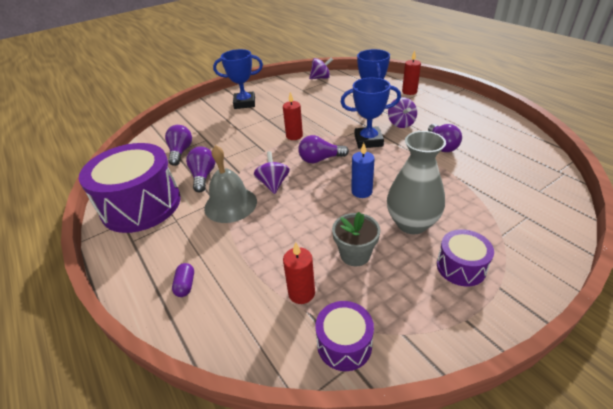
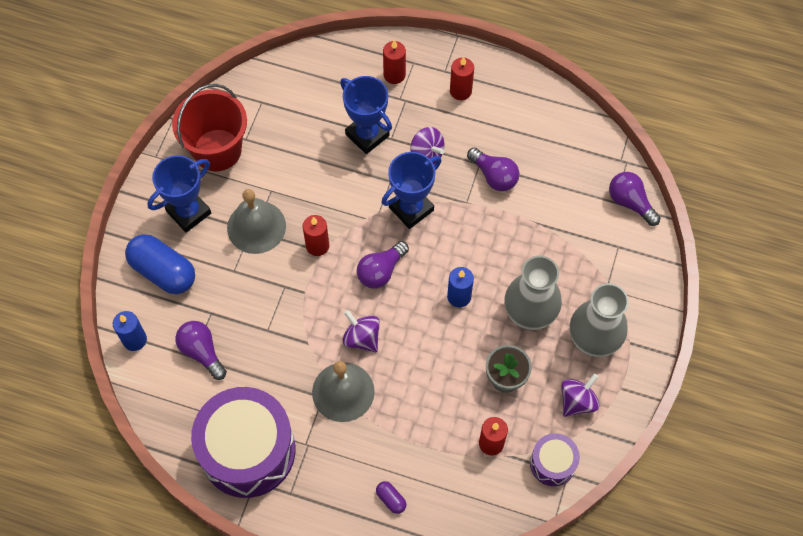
camera: 40 degrees left, 25 degrees up
(158, 135) = (135, 340): none -> blue candle
(203, 176) = (273, 372): purple light bulb -> purple light bulb (630, 202)
(205, 117) = (163, 272): none -> blue capsule
(270, 118) = (256, 227): none -> grey bell
(284, 89) = (217, 150): none -> red bucket
(321, 78) = (247, 95): purple spinning top -> purple spinning top (577, 401)
(447, 107) = (460, 91): none -> red candle
(461, 267) = (593, 339): purple drum -> grey vase

